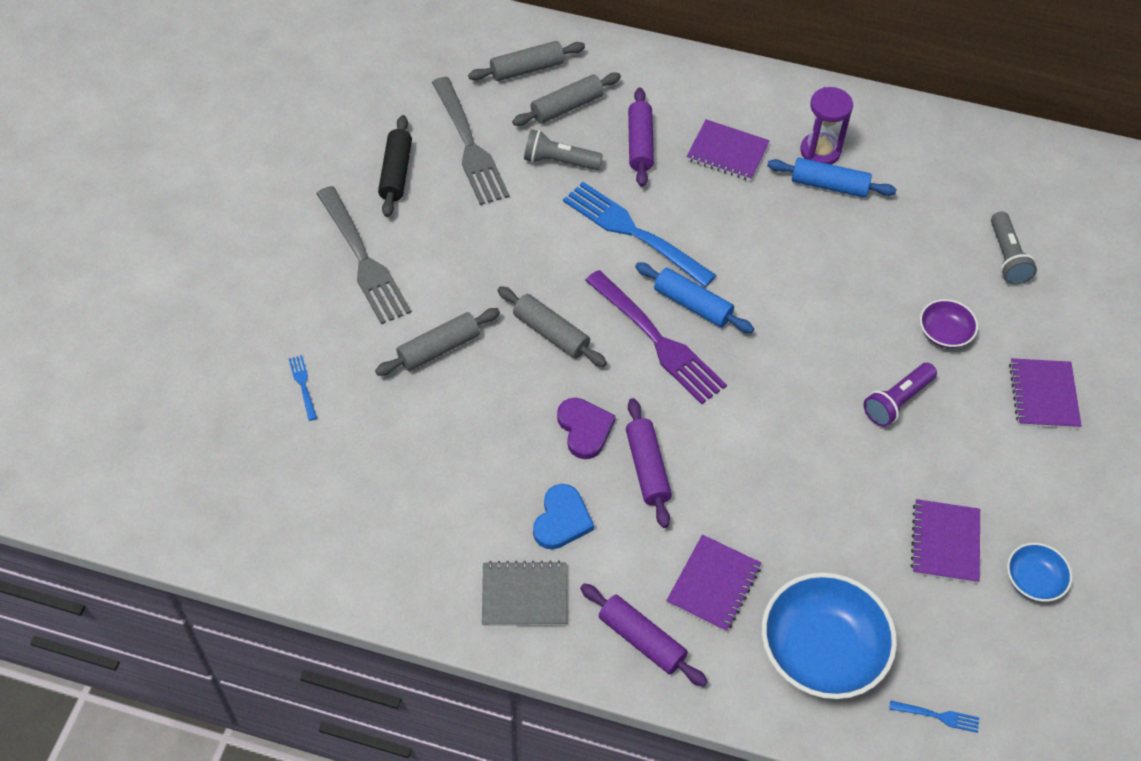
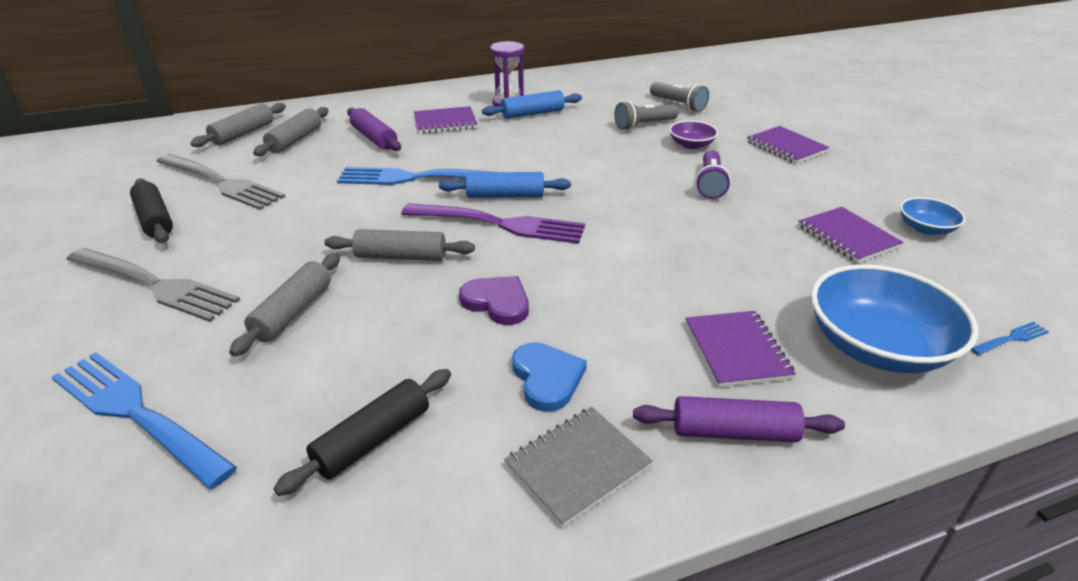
camera: 35 degrees left, 20 degrees down
(303, 385) = (136, 413): blue fork -> blue fork, size x2.42
(422, 496) = (373, 439): none -> black rolling pin
(559, 161) = (314, 165): grey flashlight -> grey flashlight (643, 125)
(647, 468) = (582, 301): purple rolling pin -> none

